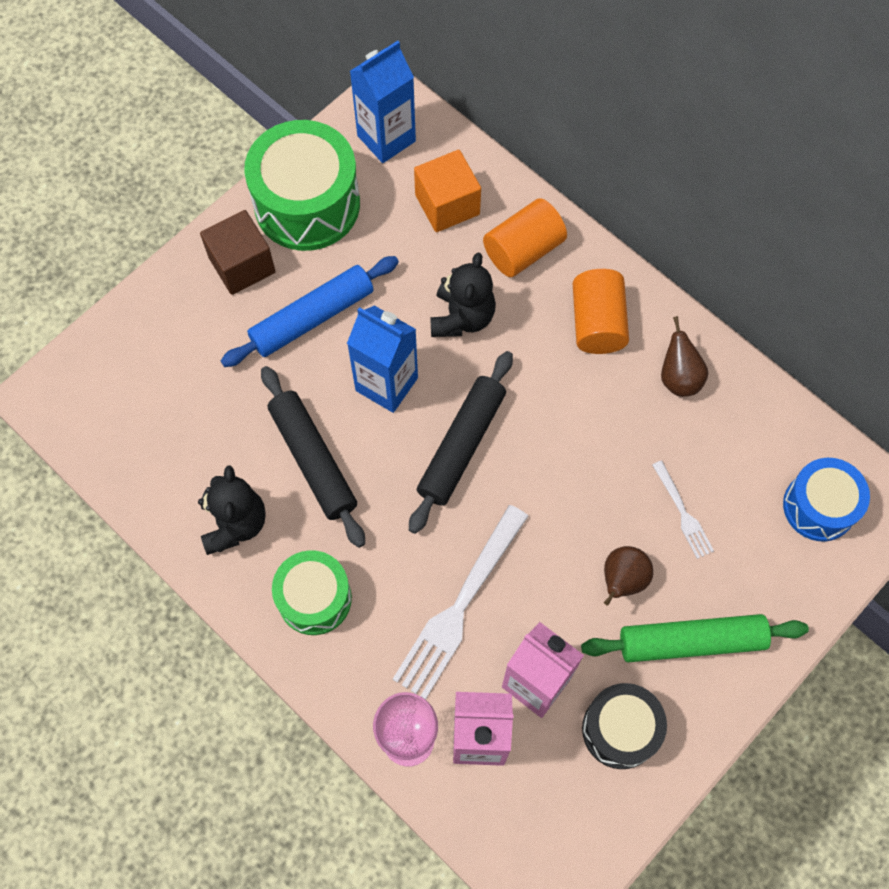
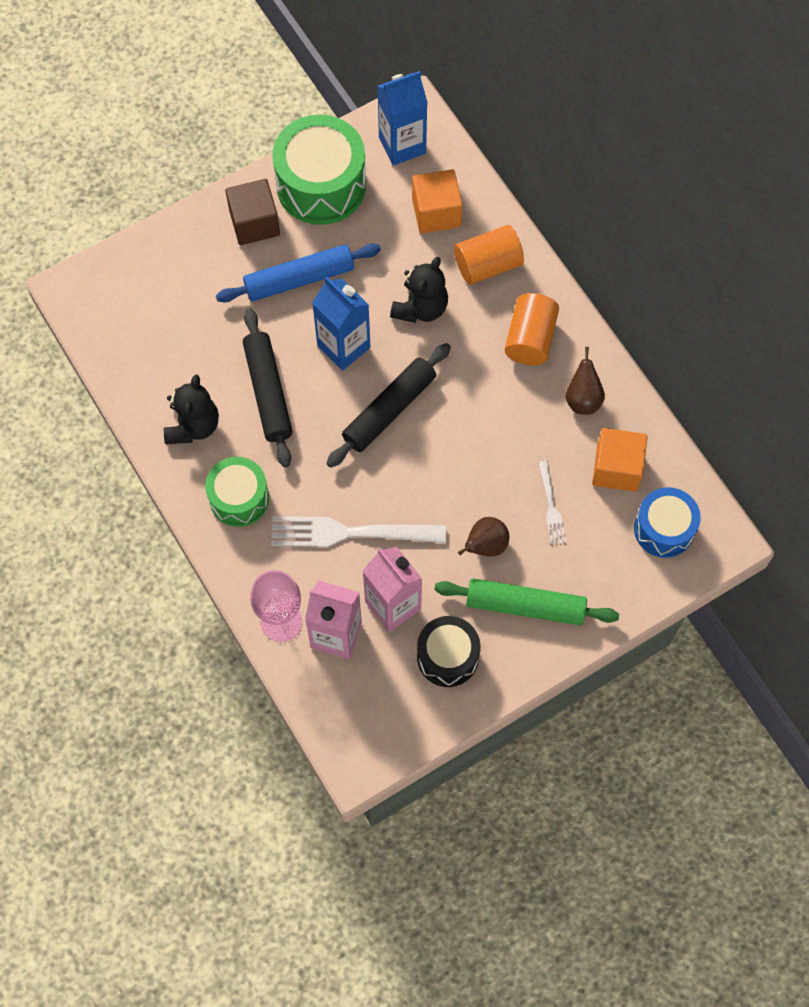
camera: 15 degrees right, 0 degrees up
(460, 606) = (351, 533): white fork -> white fork turned 45 degrees clockwise
(742, 449) = (616, 468): none -> orange cube

